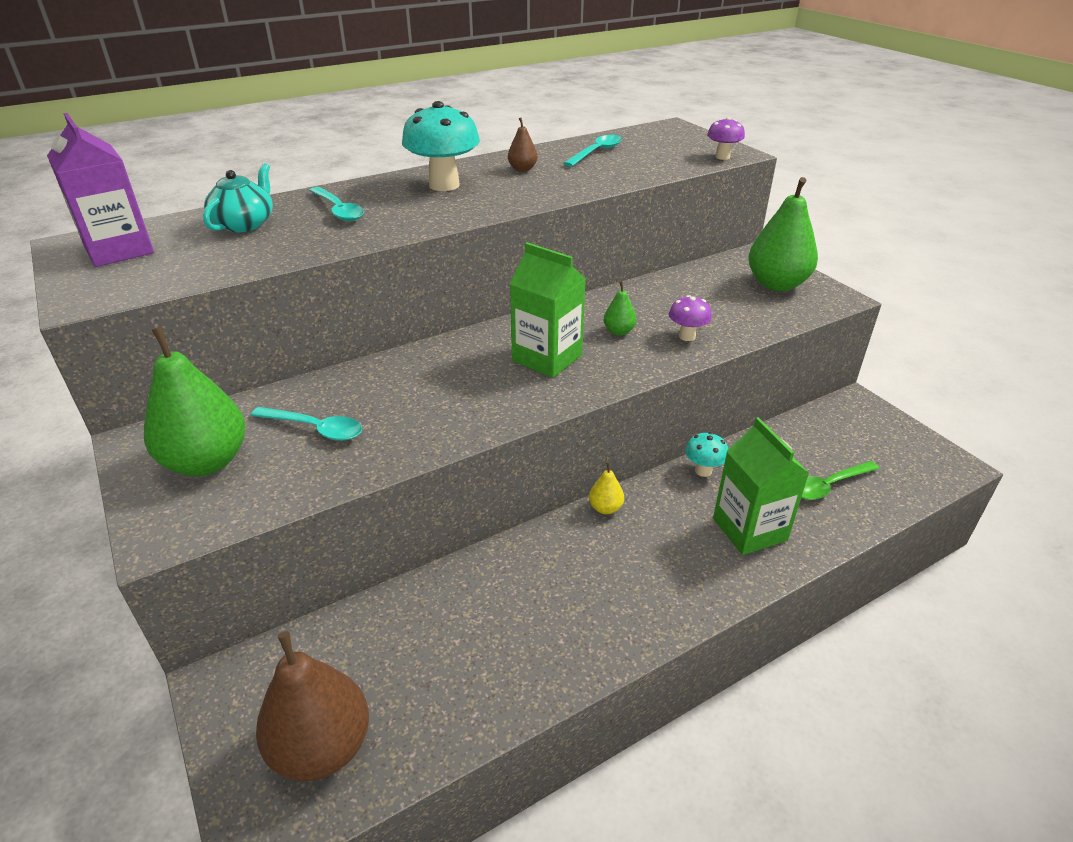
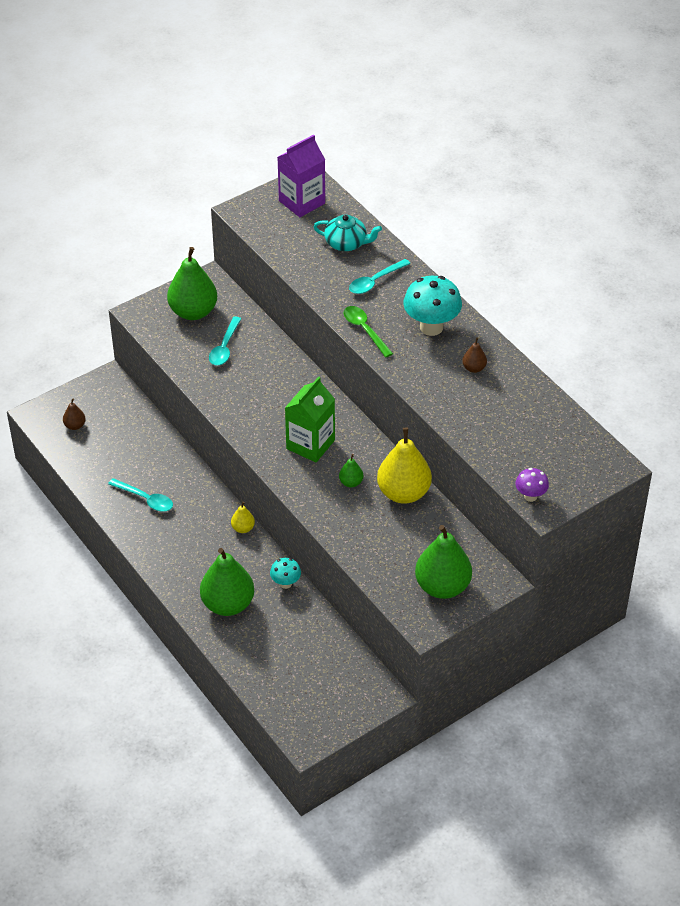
camera: 85 degrees right, 10 degrees up
(322, 747) = (75, 425): brown pear -> brown pear, size x0.45
(596, 152) = (525, 412): turquoise spoon -> turquoise spoon (145, 499)
(635, 298) = (403, 493): none -> yellow pear
(687, 336) = (348, 521): purple mushroom -> none
(749, 529) = (228, 604): green carton -> green pear
(829, 486) = (275, 656): green spoon -> green spoon (364, 330)

